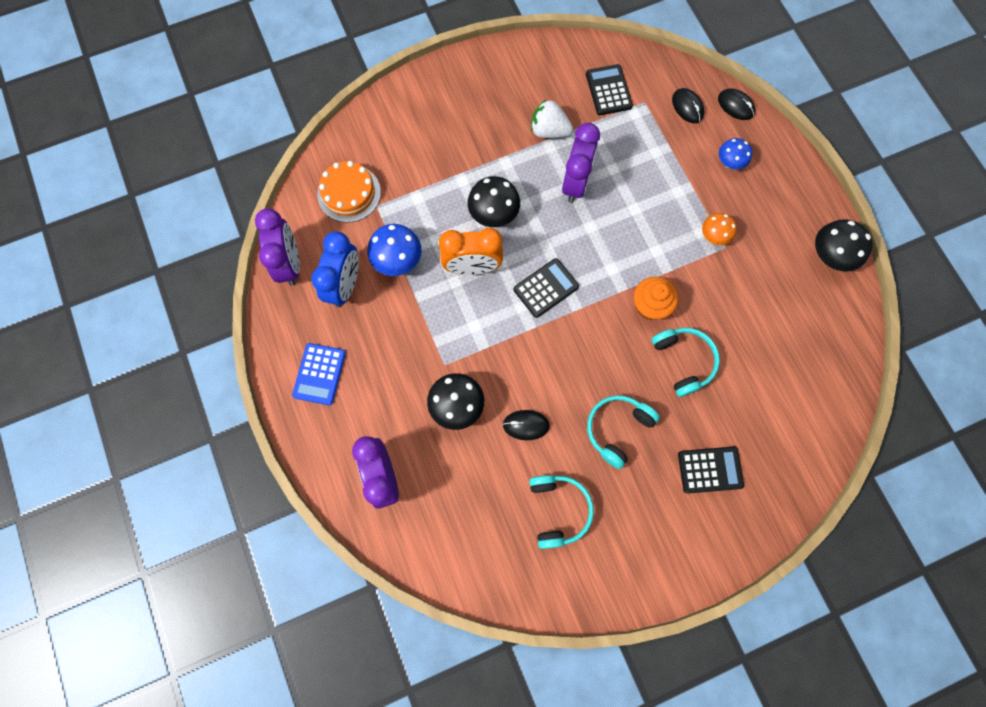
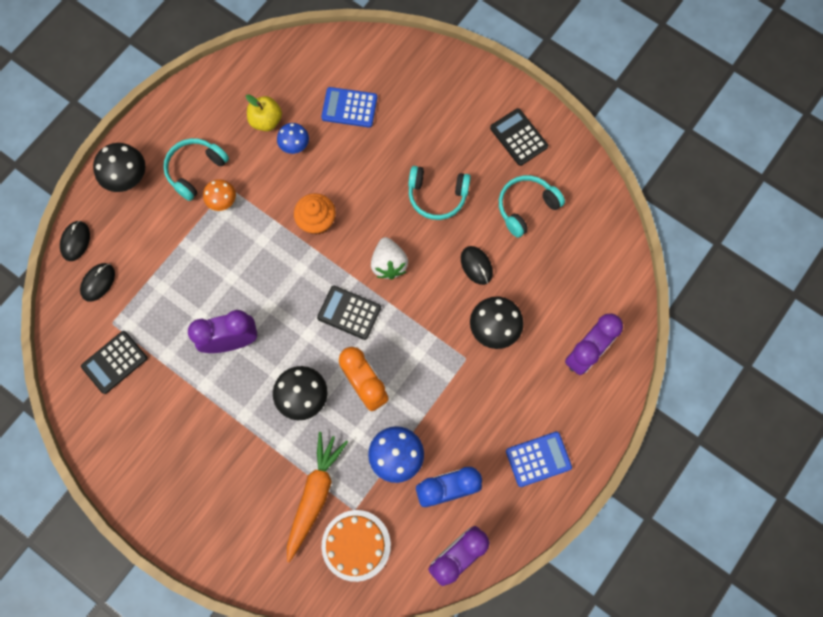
camera: 120 degrees left, 0 degrees up
(408, 183) = (314, 494): none -> orange carrot
(549, 131) = (188, 394): white strawberry -> white strawberry (389, 264)
(683, 361) = (351, 174): turquoise headphones -> turquoise headphones (195, 170)
(710, 470) = (428, 116): black calculator -> black calculator (518, 137)
(729, 162) = (140, 220): blue mushroom -> blue mushroom (294, 145)
(757, 397) = (349, 107): none -> blue calculator
(780, 313) = (266, 121): none -> yellow apple
(830, 256) = (192, 105): black mushroom -> black mushroom (127, 177)

